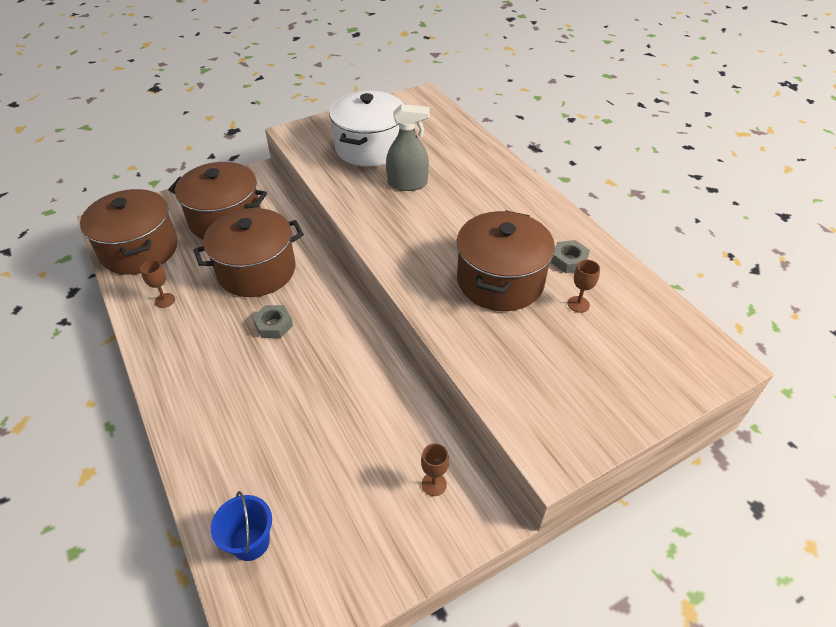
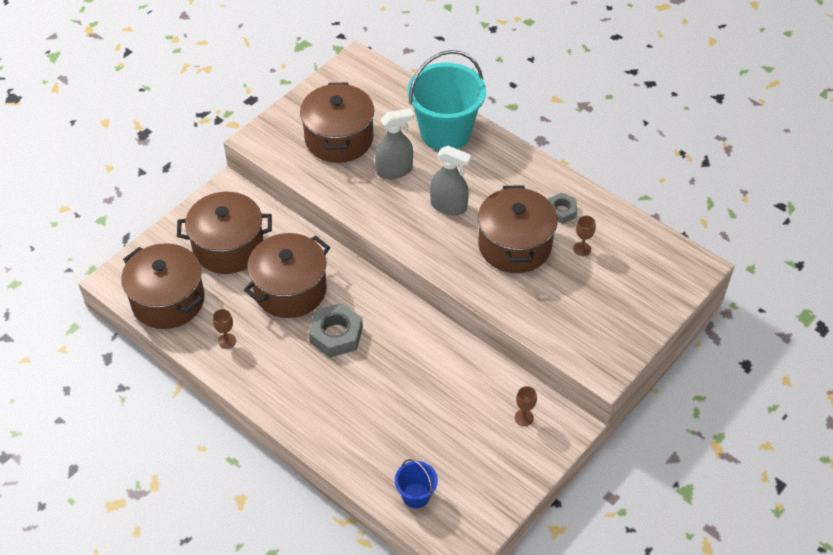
camera: 20 degrees left, 5 degrees up
(274, 325) = (336, 334): grey nut -> grey nut, size x1.64
(370, 147) = (339, 138): white pot -> brown pot
(446, 226) = (448, 206): none -> grey spray bottle
(476, 164) = (445, 132): none -> turquoise bucket

